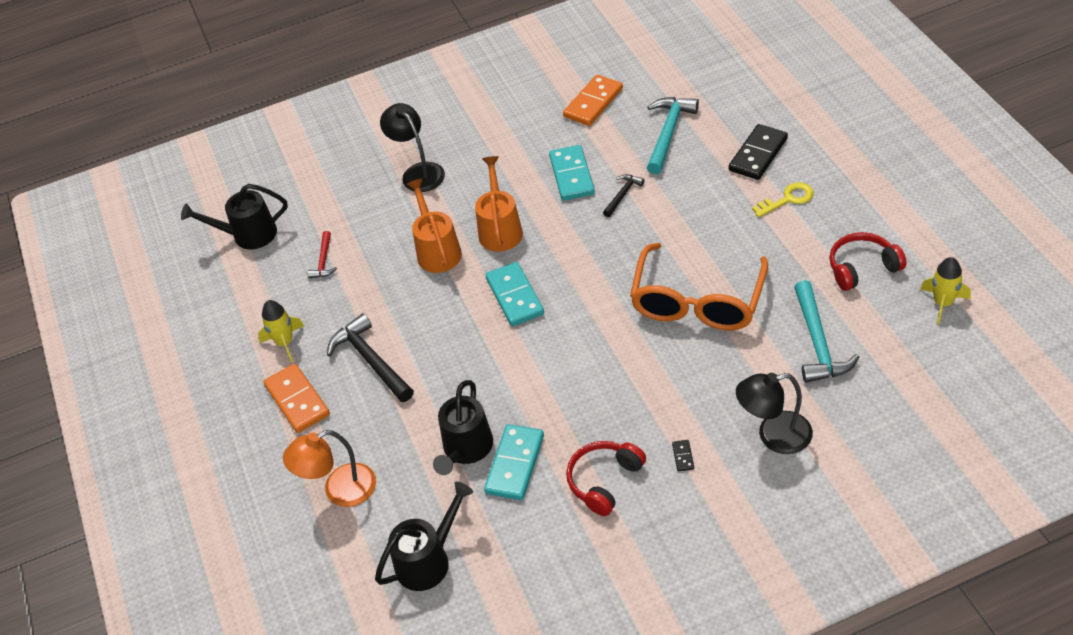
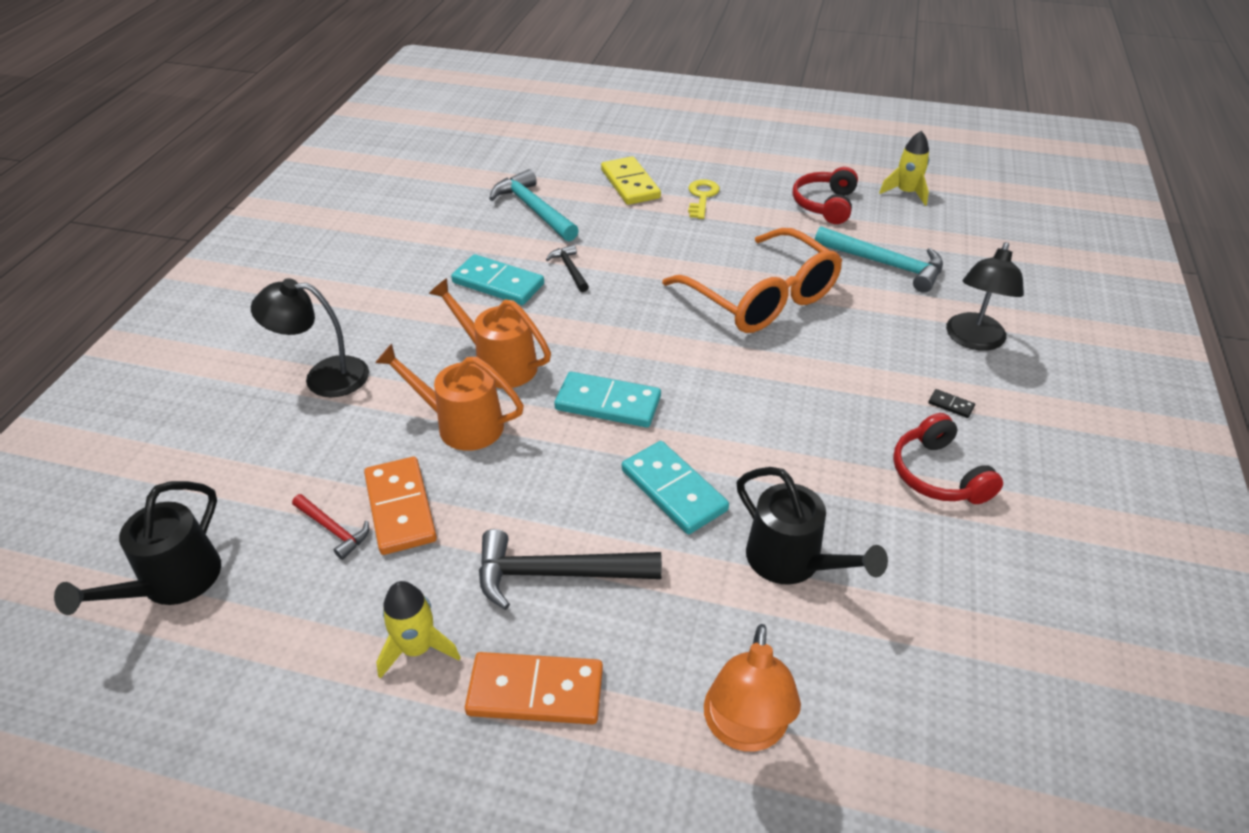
camera: 60 degrees left, 5 degrees down
(428, 560) = (942, 693): black watering can -> none
(515, 464) = (853, 531): turquoise domino -> turquoise domino (673, 490)
(593, 103) = (427, 225): orange domino -> orange domino (400, 508)
(758, 154) = (630, 184): black domino -> yellow domino

